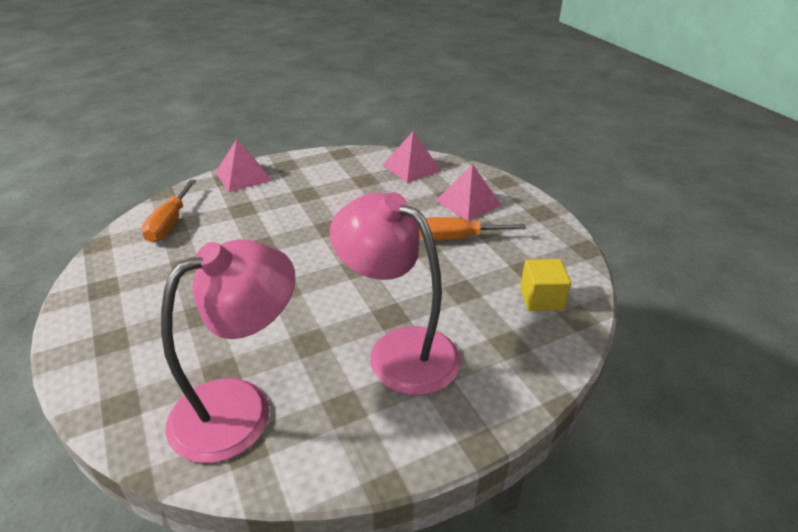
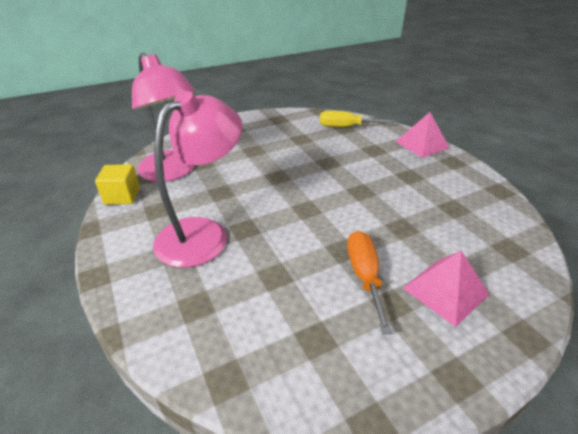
camera: 90 degrees right, 0 degrees up
(169, 224) = (345, 127): orange screwdriver -> yellow screwdriver
(411, 168) = (502, 242): pink pyramid -> none
(541, 298) = (260, 344): yellow cube -> yellow cube (122, 196)

